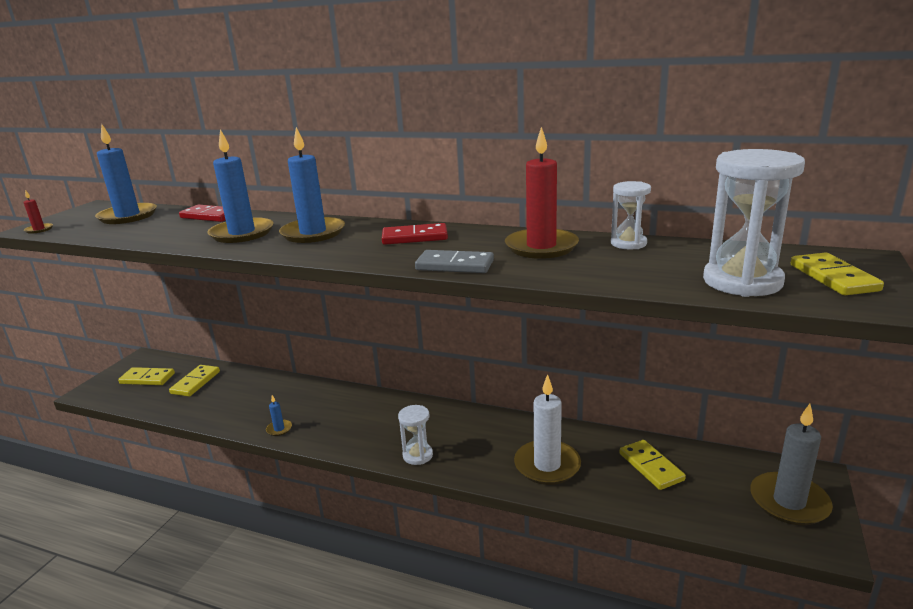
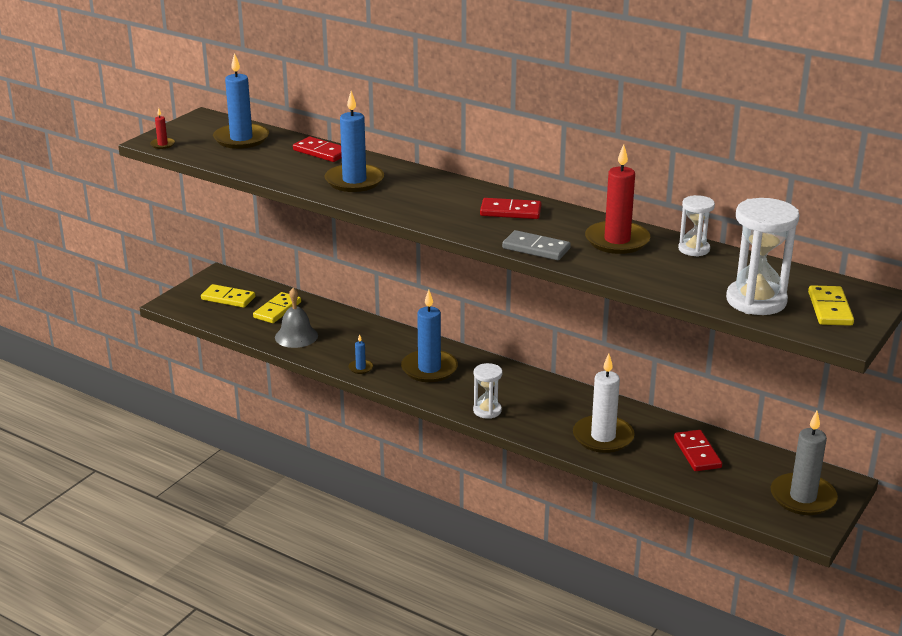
camera: 10 degrees right, 5 degrees up
(212, 406) = (296, 336): none -> grey bell
(313, 233) = (419, 191): blue candle -> blue candle (429, 369)
(651, 467) = (697, 453): yellow domino -> red domino

